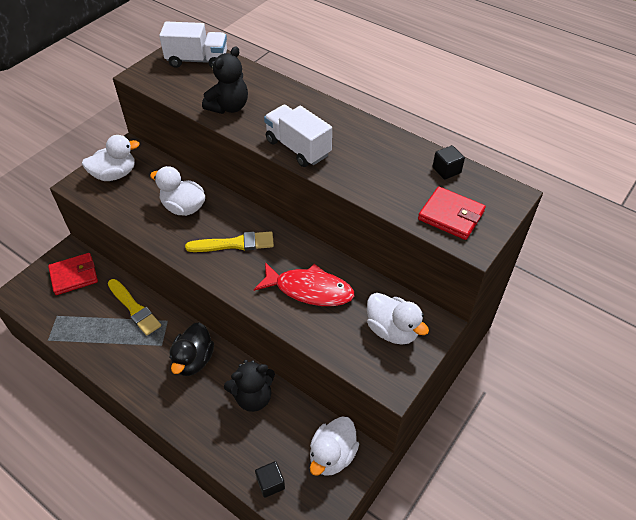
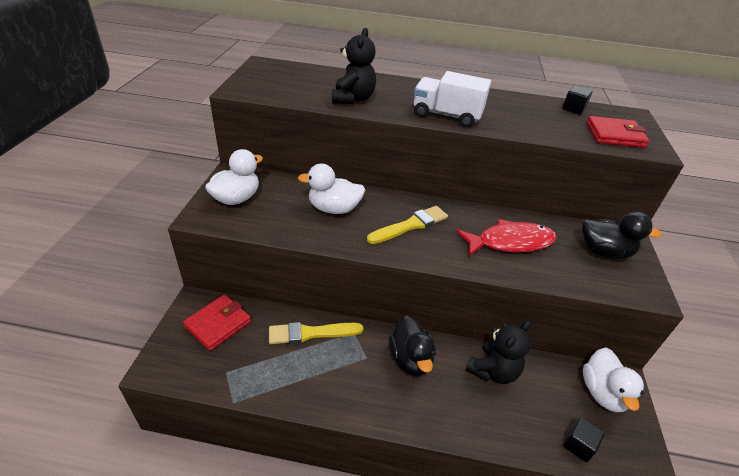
camera: 30 degrees left, 10 degrees down
(134, 308) = (311, 333): yellow brush -> yellow brush turned 150 degrees clockwise
(197, 60) = (286, 72): white truck -> none
(392, 330) = (604, 252): white duck -> black duck

